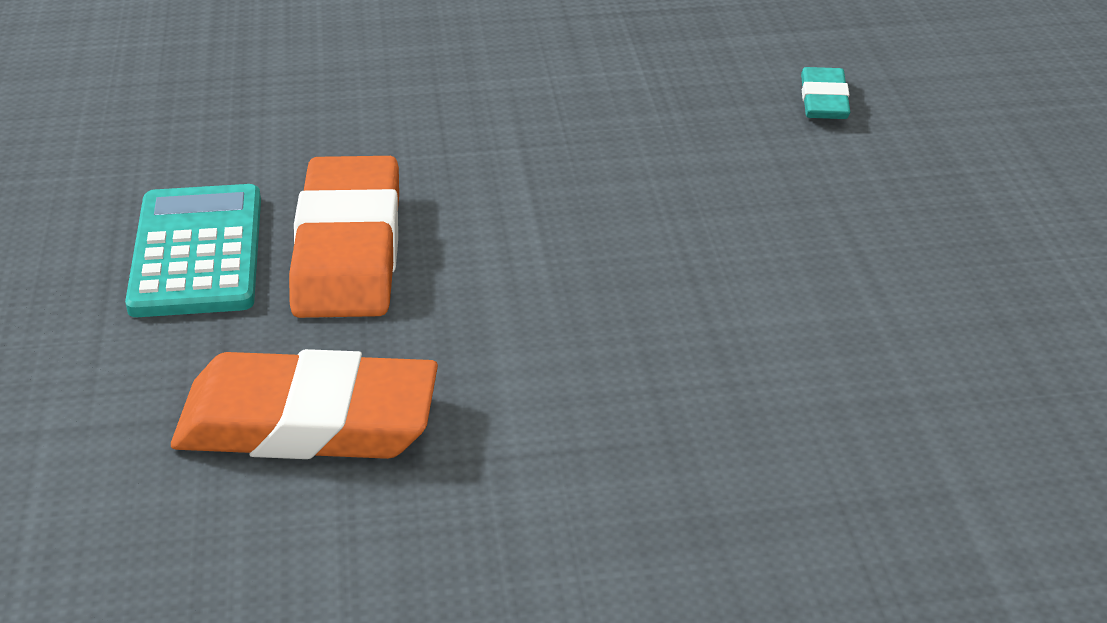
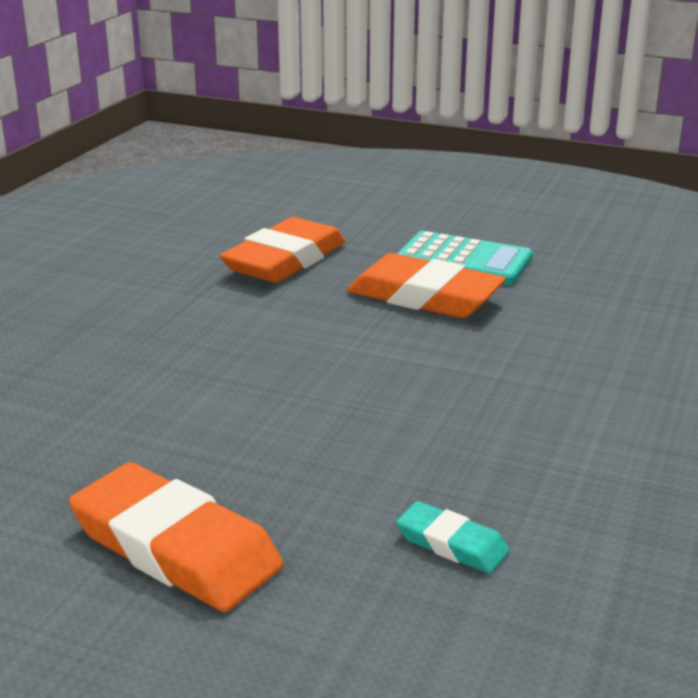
camera: 120 degrees right, 10 degrees down
(1001, 223) = (175, 547): none -> orange eraser

